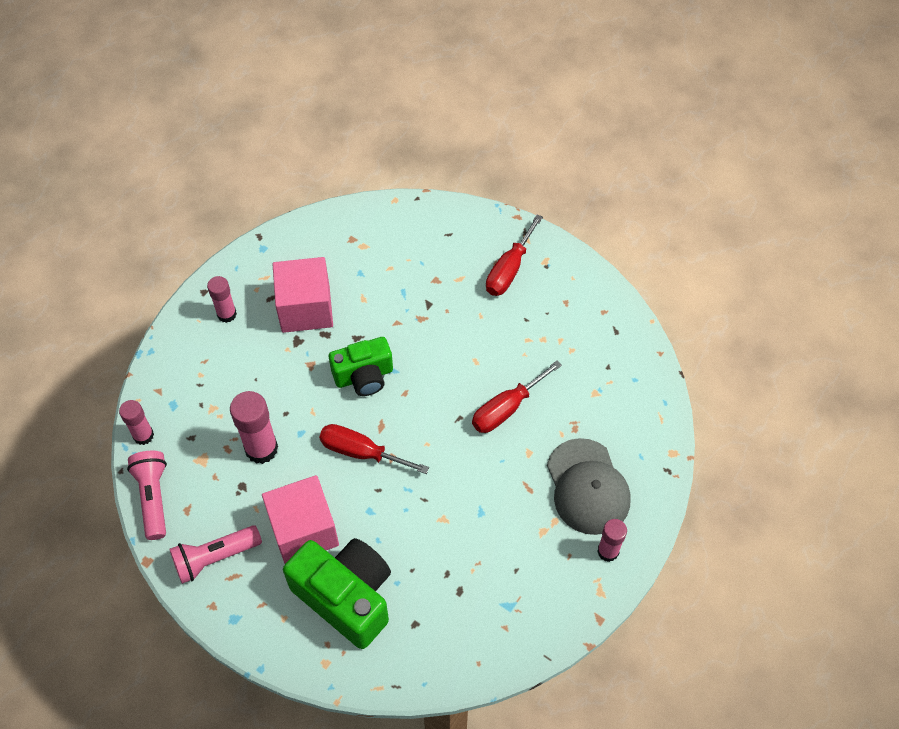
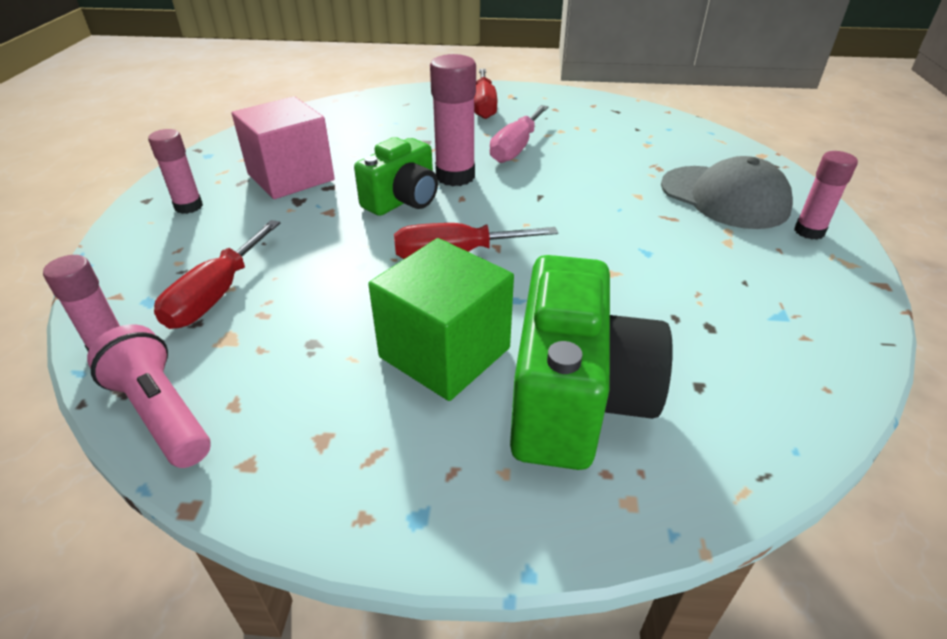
camera: 30 degrees left, 20 degrees down
(215, 557) = (322, 445): pink flashlight -> none
(261, 448) = (316, 297): pink glue stick -> pink glue stick (455, 176)
(304, 530) = (444, 352): pink cube -> green cube
(346, 597) = (575, 399): green camera -> green camera turned 90 degrees clockwise
(488, 348) = (516, 148): none -> pink screwdriver
(506, 408) = (580, 176): red screwdriver -> red screwdriver (217, 295)

